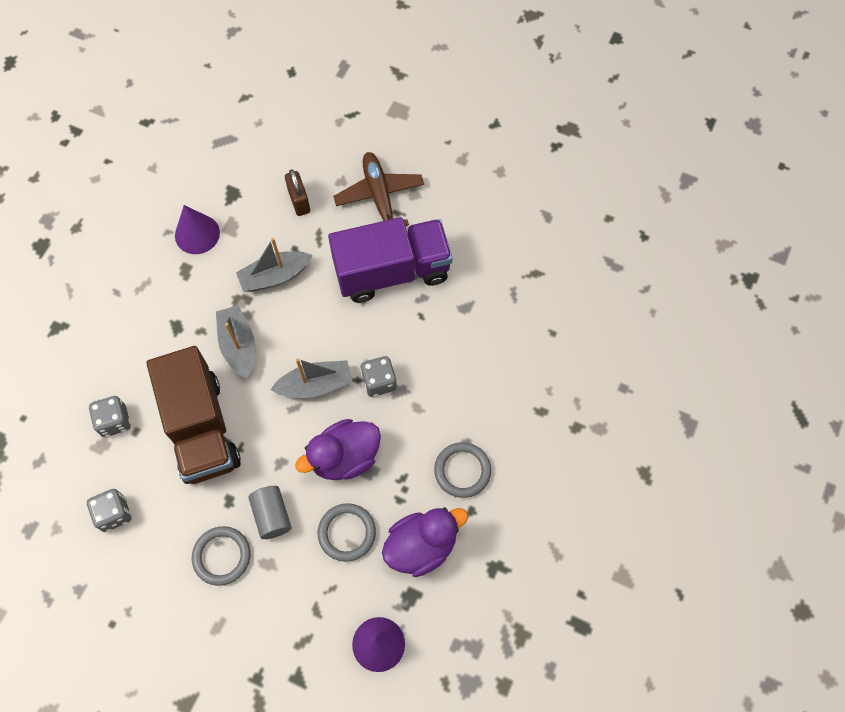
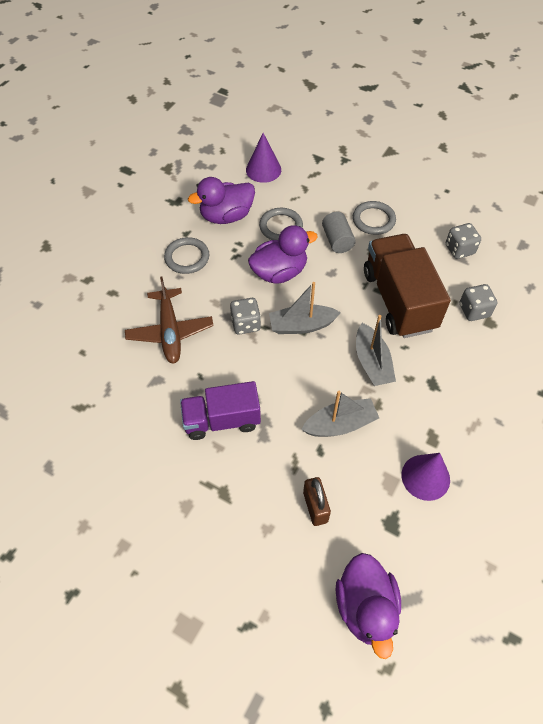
camera: 175 degrees left, 10 degrees down
(258, 133) = (366, 607): none -> purple duck
(379, 196) = (225, 505): brown plane -> brown plane (170, 331)
(392, 271) = (222, 420): purple truck -> purple truck, size x0.66

